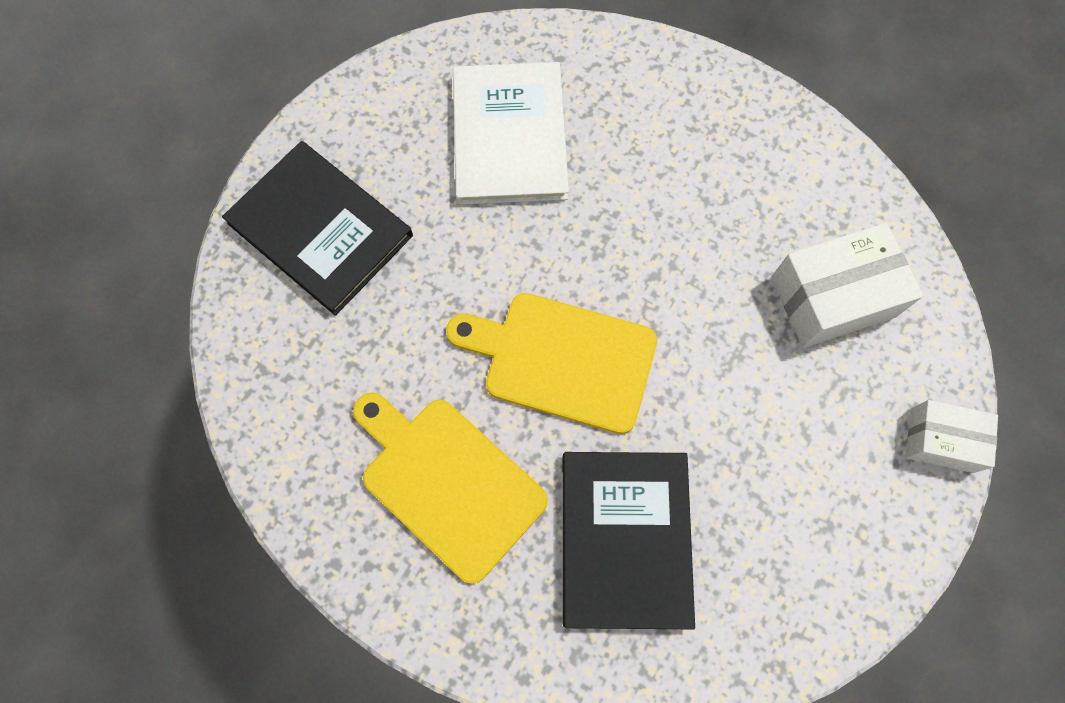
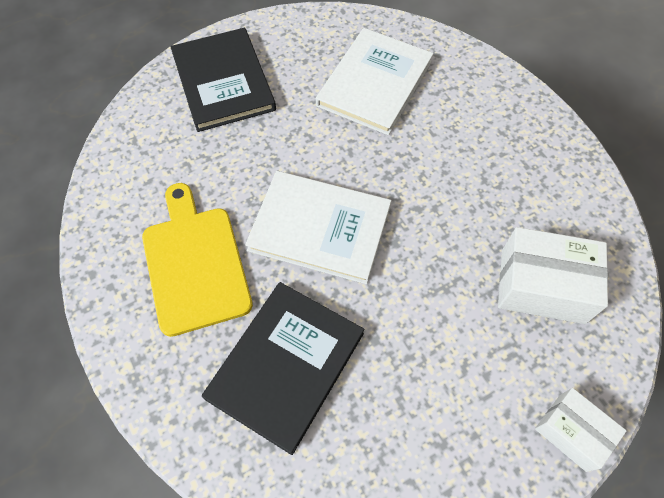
camera: 30 degrees right, 10 degrees down
(562, 360) = (320, 228): yellow cutting board -> white book

